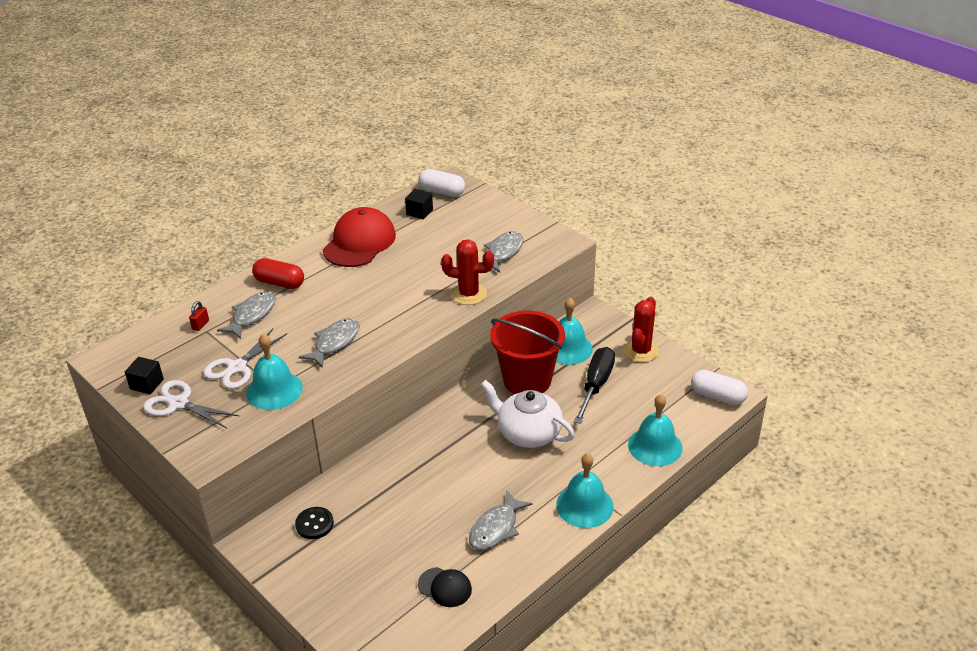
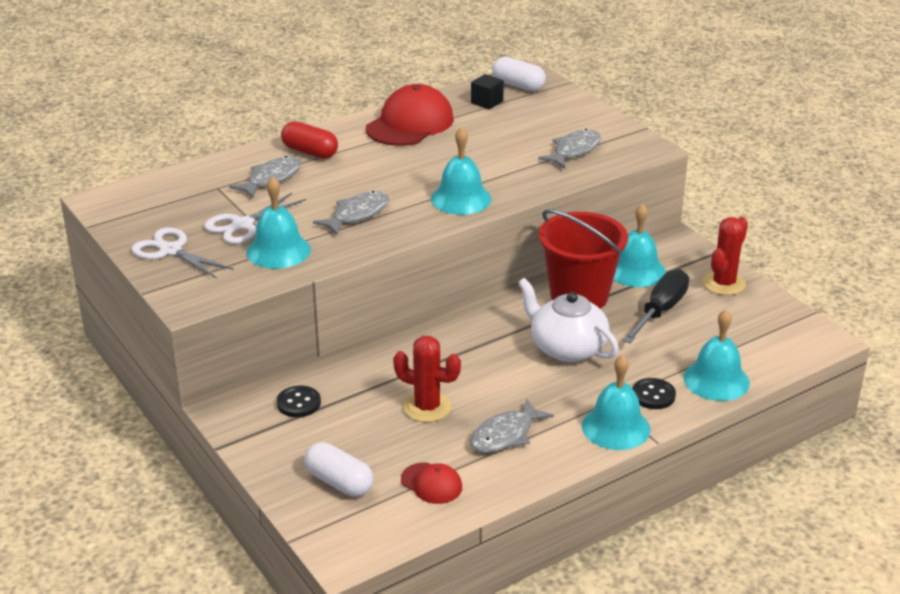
camera: 10 degrees right, 5 degrees down
(147, 384) = (141, 229): black cube -> none
(200, 325) = (212, 181): red padlock -> none
(419, 314) = (461, 199): none -> turquoise bell
(445, 587) = (431, 483): black cap -> red cap
(468, 294) = (523, 186): red cactus -> red cactus (427, 407)
(608, 469) = (653, 395): none -> black button
(717, 396) = (806, 340): white capsule -> white capsule (339, 482)

